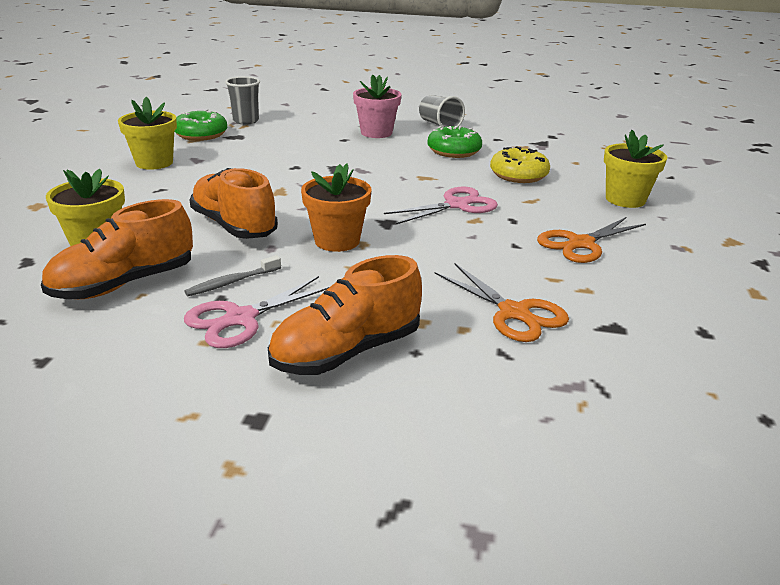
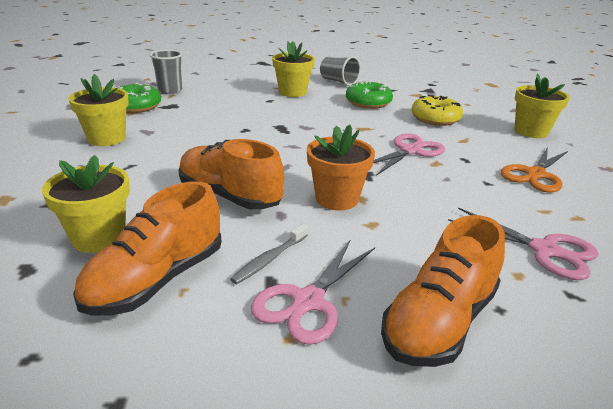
camera: 15 degrees left, 0 degrees up
(376, 133) = (292, 92): pink flower pot -> yellow flower pot
(514, 313) = (544, 250): orange scissors -> pink scissors

